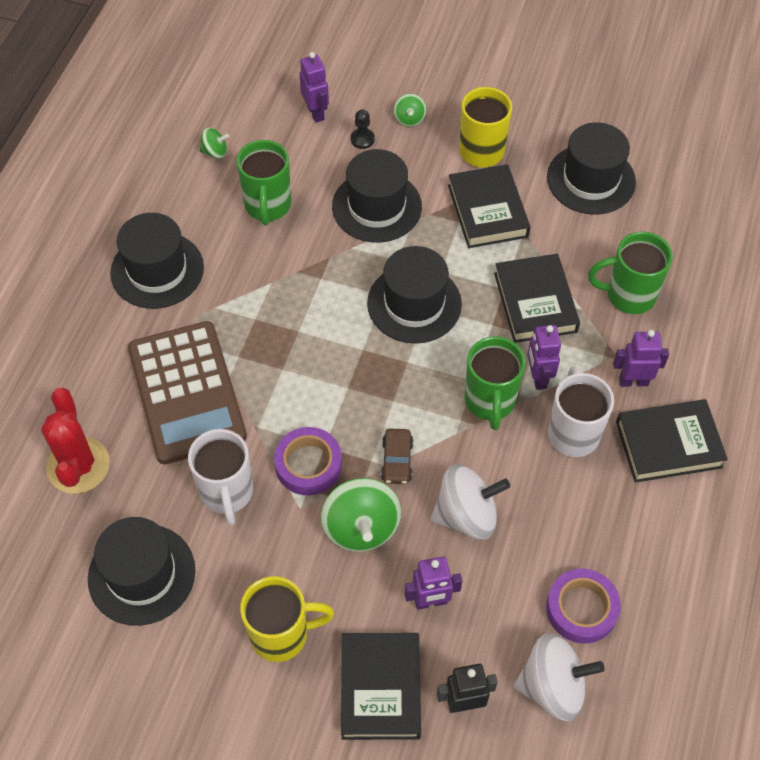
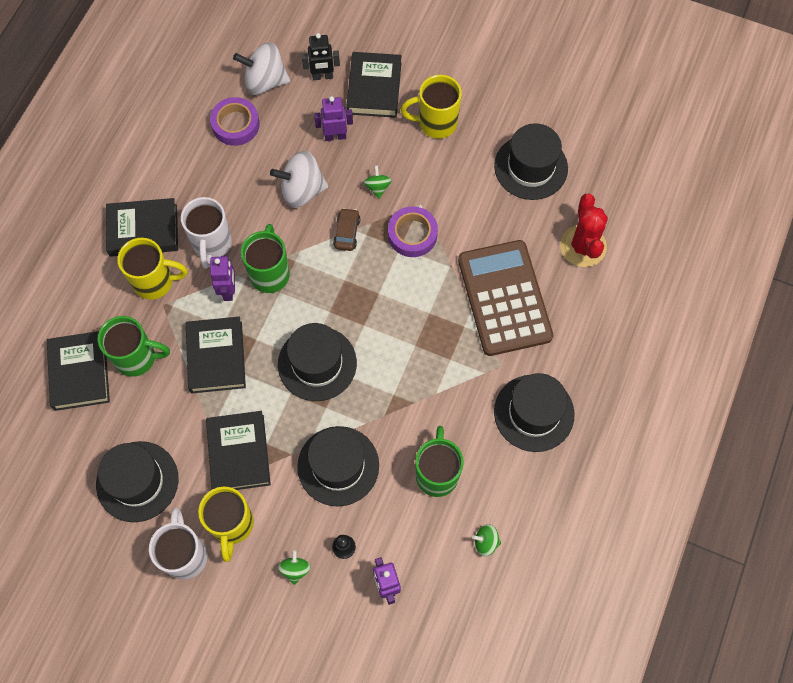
camera: 175 degrees left, 10 degrees up
(227, 493) = (472, 218): white mug -> white mug (185, 555)
(361, 527) = (377, 187): green spinning top -> green spinning top, size x0.50
(633, 381) = (155, 282): purple robot -> yellow mug
(690, 275) = (80, 373): none -> black book

